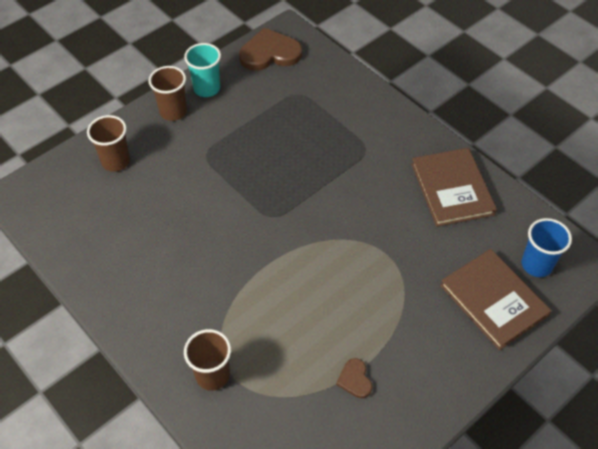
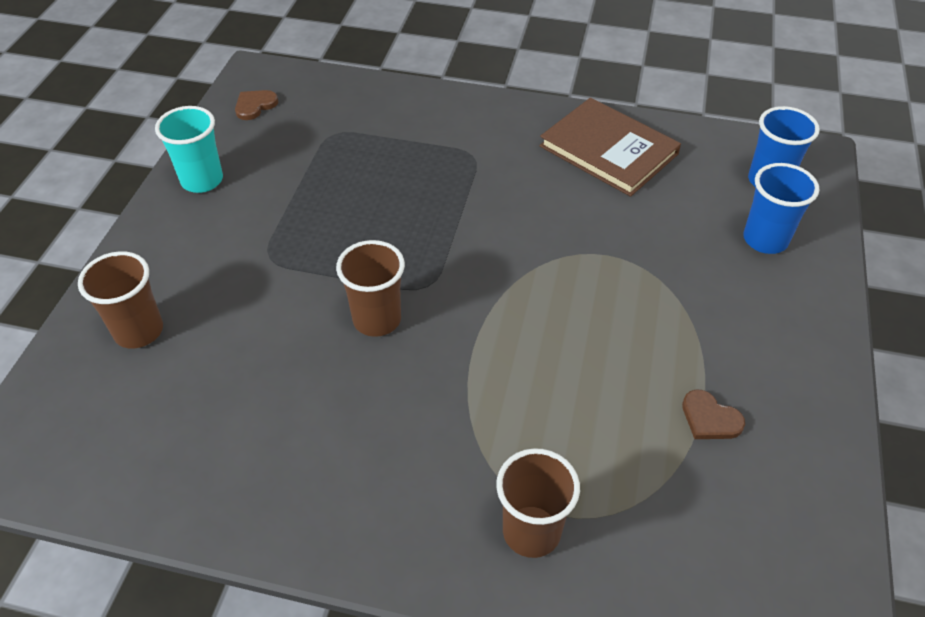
camera: 35 degrees left, 5 degrees down
(173, 112) = (176, 228): brown cup -> brown cup (377, 319)
(270, 53) = (255, 105): brown heart -> brown heart, size x0.50
(493, 300) = (765, 240): brown book -> blue cup

